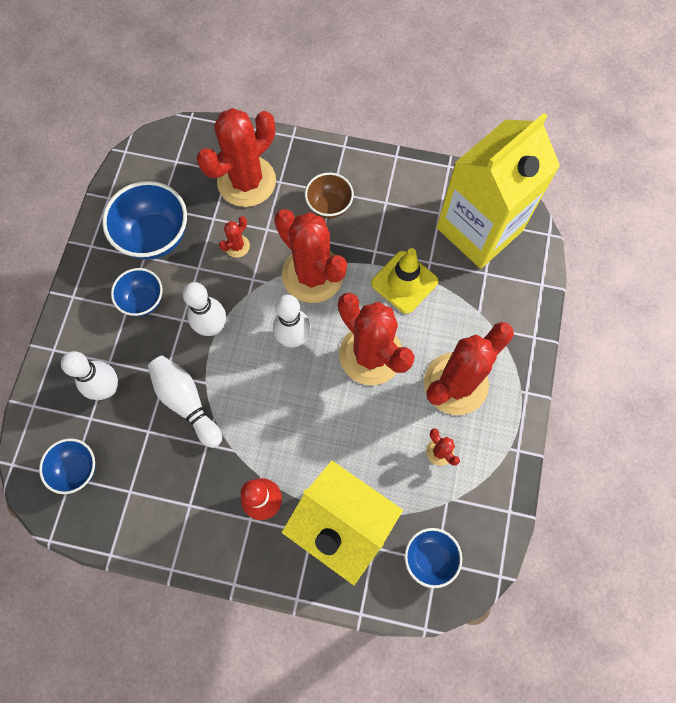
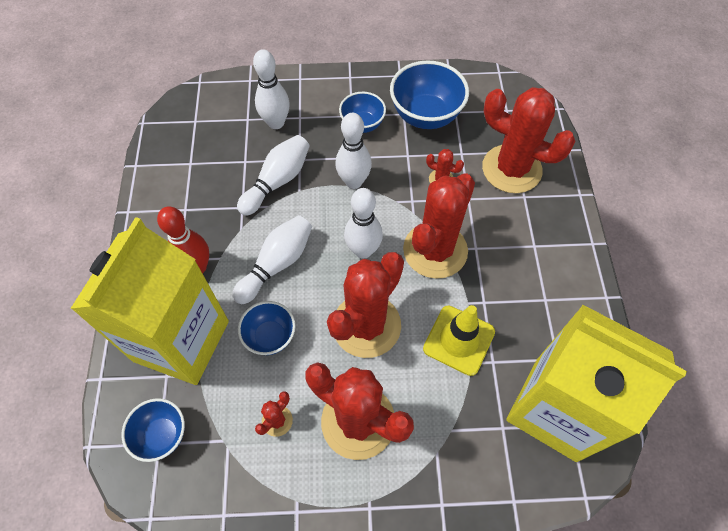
camera: 75 degrees right, 10 degrees down
(77, 469) = (203, 123): blue bowl -> blue bowl (270, 337)
(284, 422) = (277, 264): none -> white bowling pin
(329, 206) = (517, 246): brown bowl -> none

